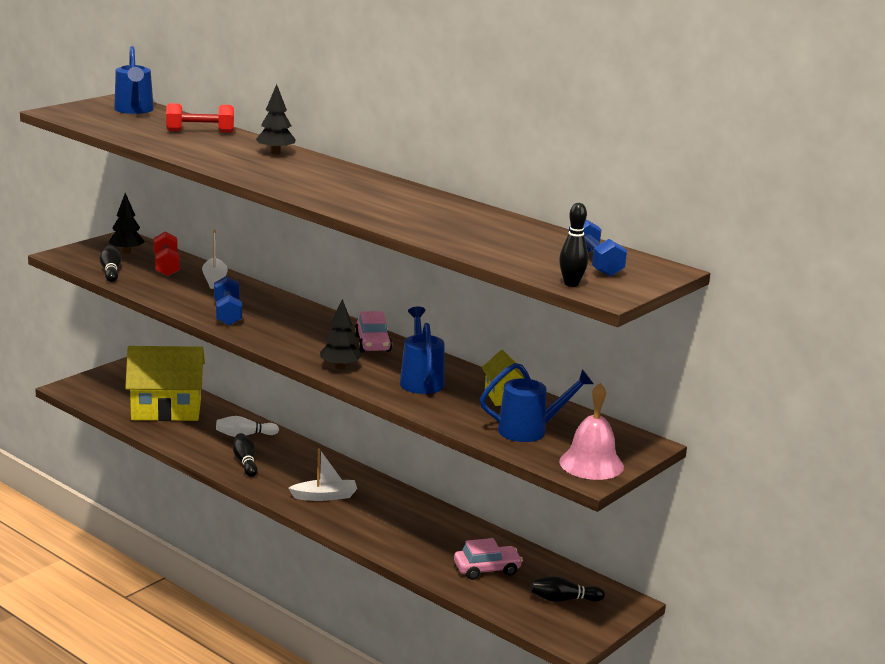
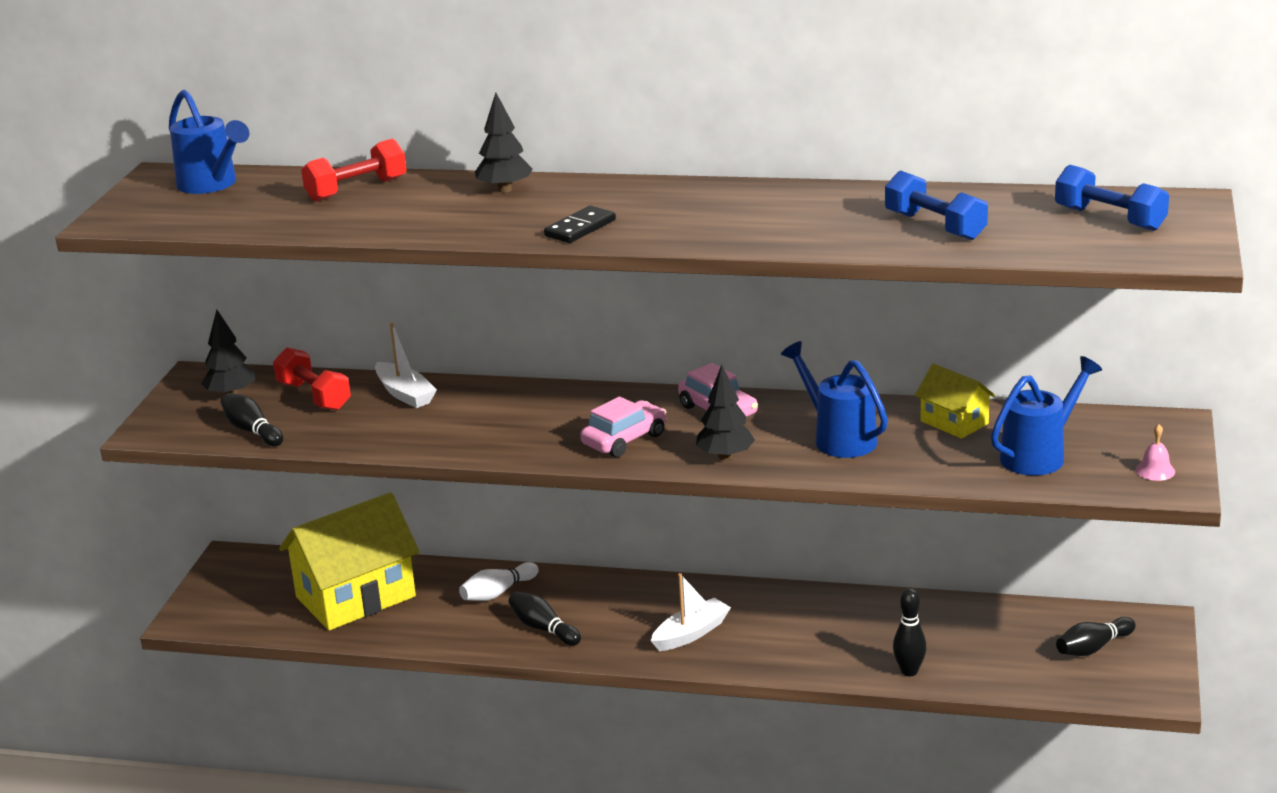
camera: 25 degrees left, 5 degrees up
(227, 313) = (489, 435): blue dumbbell -> blue dumbbell (935, 226)
(278, 180) = (580, 228): none -> black domino
(487, 569) = (975, 647): pink car -> pink car (624, 439)
(571, 284) = (1134, 255): black bowling pin -> black bowling pin (909, 671)
(591, 464) = (1155, 470): pink bell -> pink bell, size x0.46

